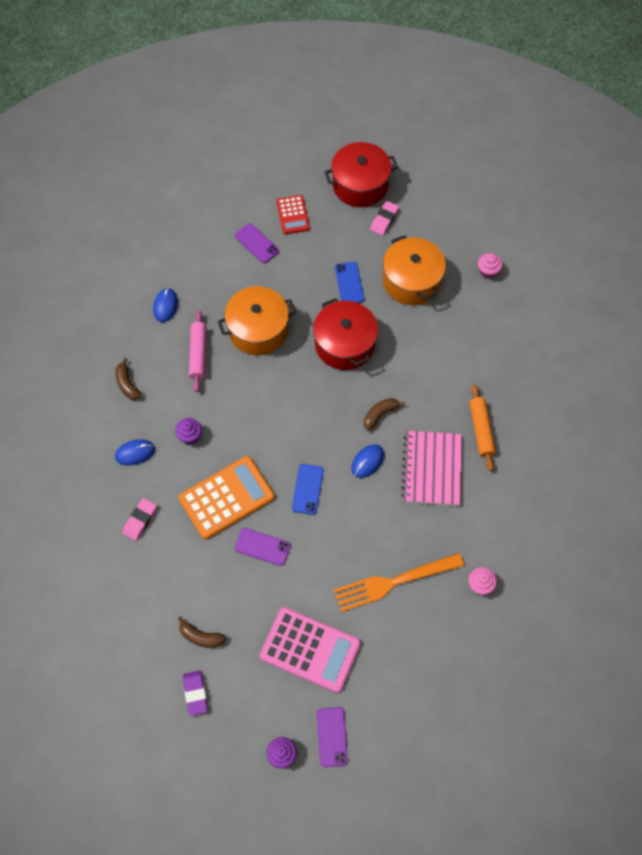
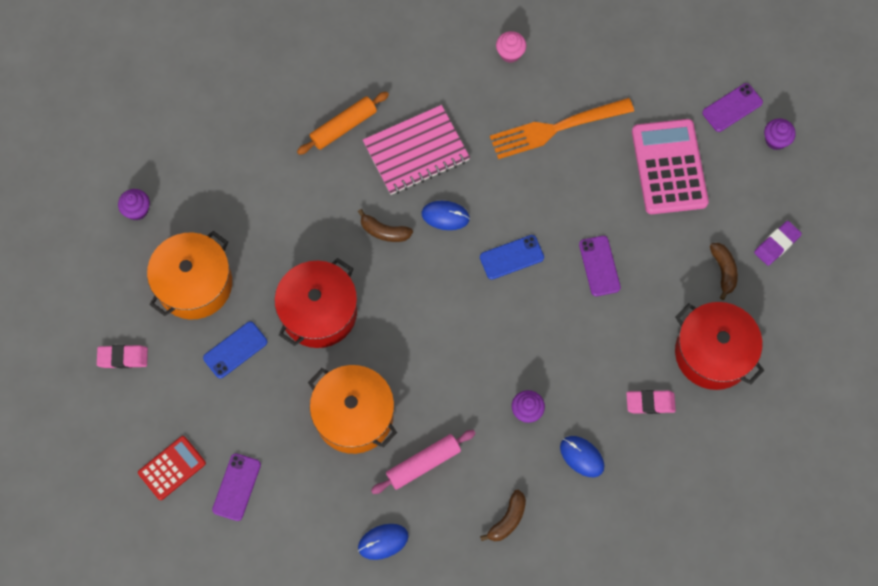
camera: 120 degrees left, 5 degrees up
(226, 498) = (571, 331): orange calculator -> none
(360, 185) = (84, 413): red pot -> red pot (713, 353)
(393, 582) = (556, 128): orange fork -> orange fork turned 120 degrees clockwise
(488, 271) = (137, 210): pink cupcake -> purple cupcake

